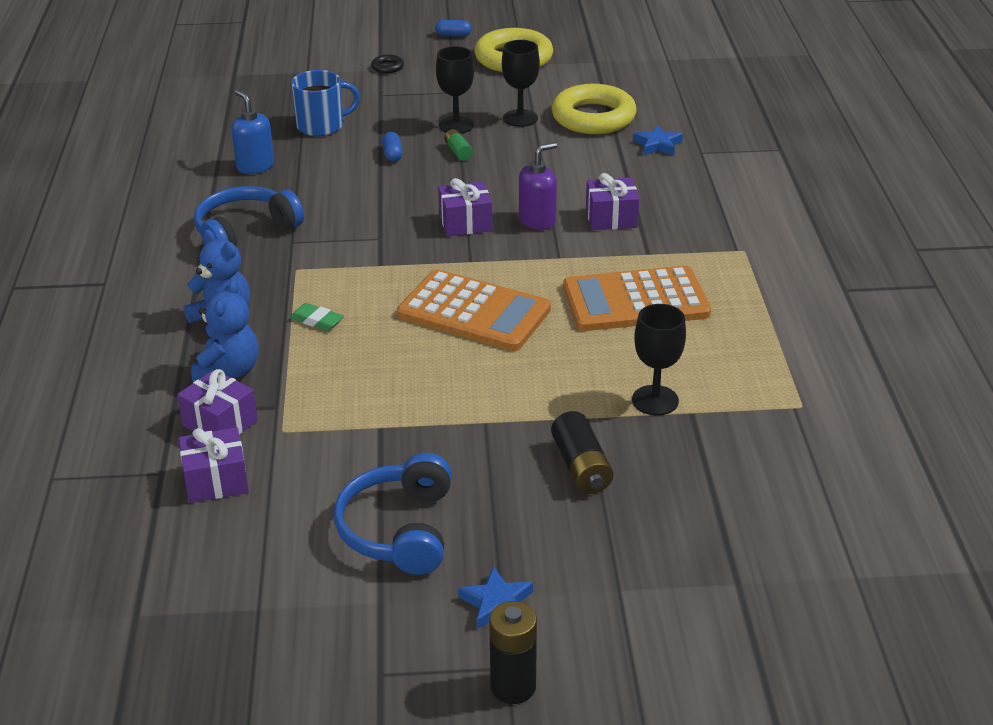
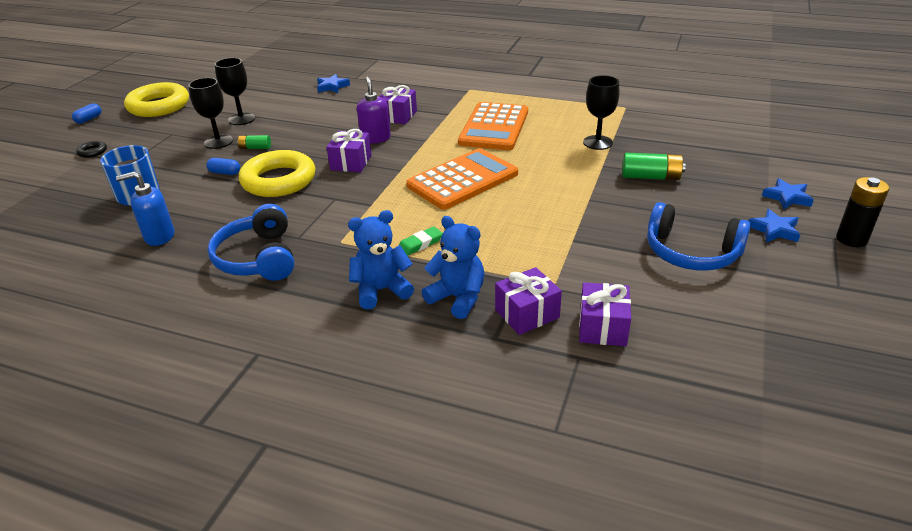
camera: 65 degrees left, 0 degrees up
(581, 467) = (650, 177): black battery -> green battery
(593, 117) = (274, 97): yellow ring -> yellow ring (279, 180)
(602, 612) = (787, 197): none -> blue star

